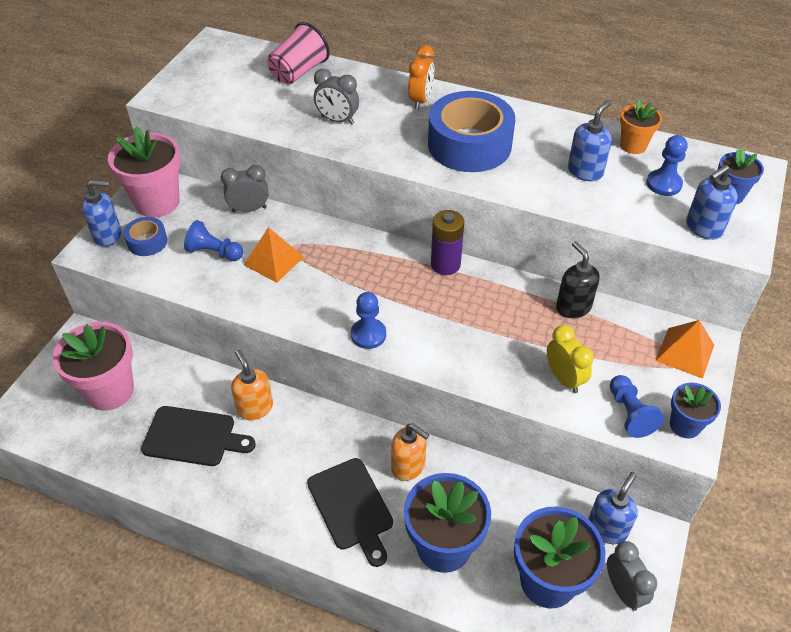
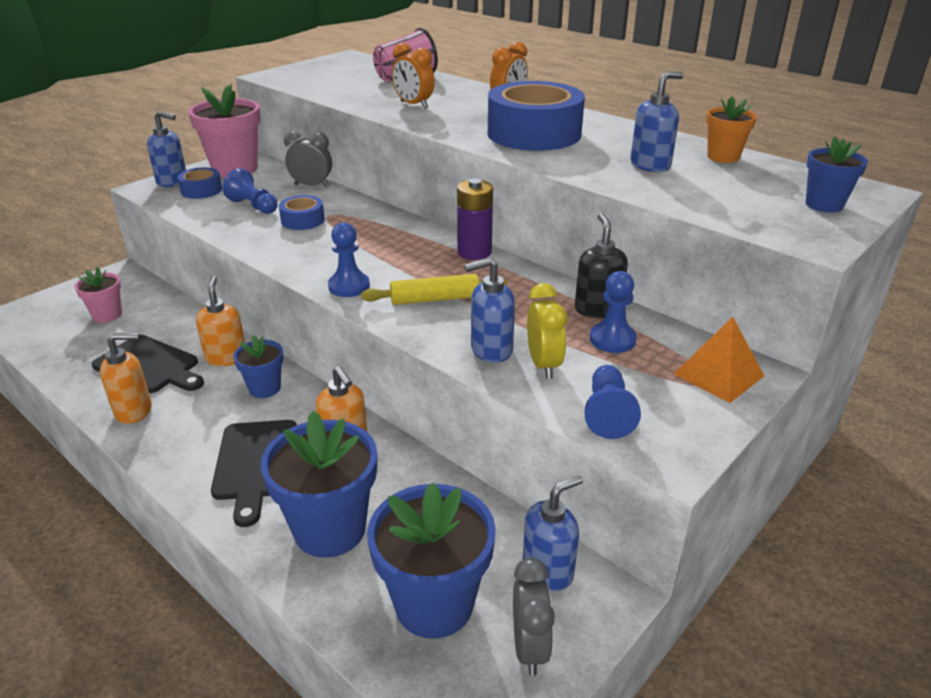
camera: 20 degrees right, 15 degrees down
(110, 390) = (107, 315): pink flower pot -> pink flower pot, size x0.55
(215, 488) = (134, 411): none -> orange soap dispenser
(273, 260) = (302, 220): orange pyramid -> blue tape
(337, 120) = (414, 105): grey clock -> orange clock
(446, 330) = (435, 299): none -> yellow rolling pin
(663, 184) = (742, 186): blue pawn -> blue pawn (612, 339)
(685, 425) = (677, 441): blue flower pot -> blue flower pot (264, 388)
(703, 228) = (771, 222): blue soap dispenser -> blue soap dispenser (491, 350)

